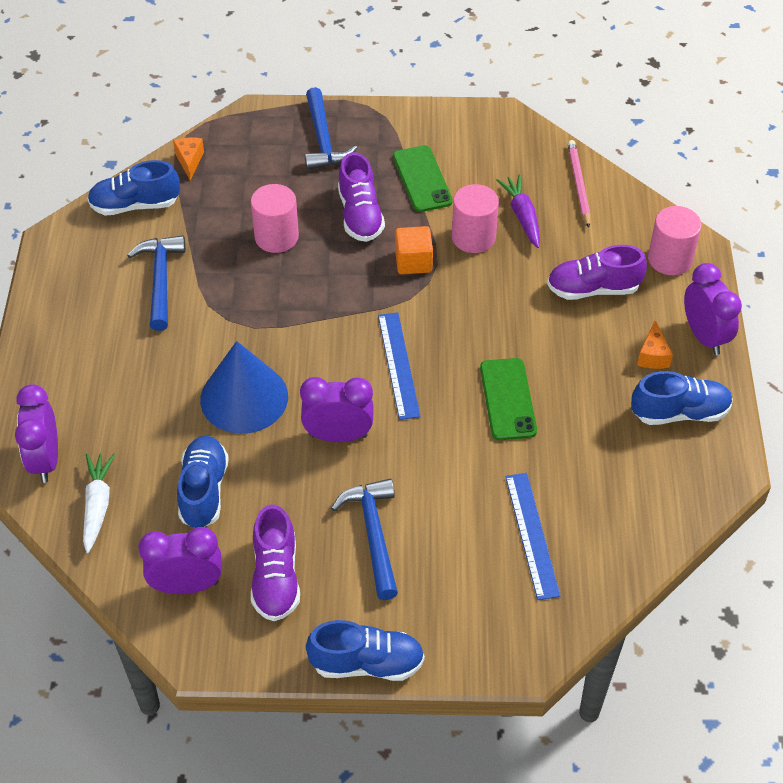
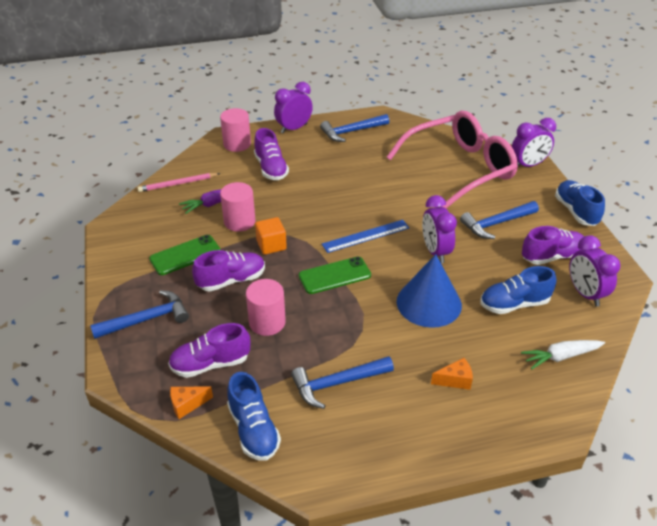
camera: 105 degrees left, 10 degrees down
(46, 460) = (544, 401): purple clock -> purple clock (528, 165)
(235, 183) = (210, 364): none -> purple shoe
(507, 399) = (371, 189): green phone -> green phone (334, 275)
(532, 535) = (459, 169): blue ruler -> pink glasses
(653, 355) = (315, 143): orange cheese -> orange cheese (455, 380)
(679, 412) = (352, 132): blue shoe -> blue hammer

